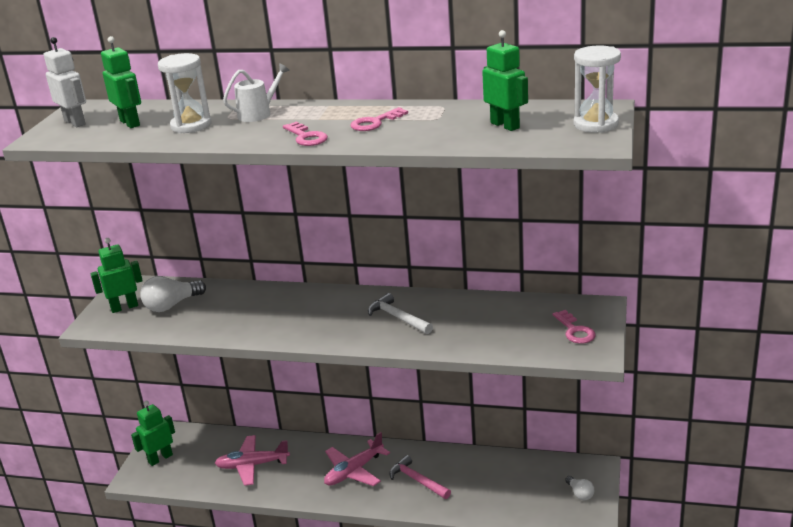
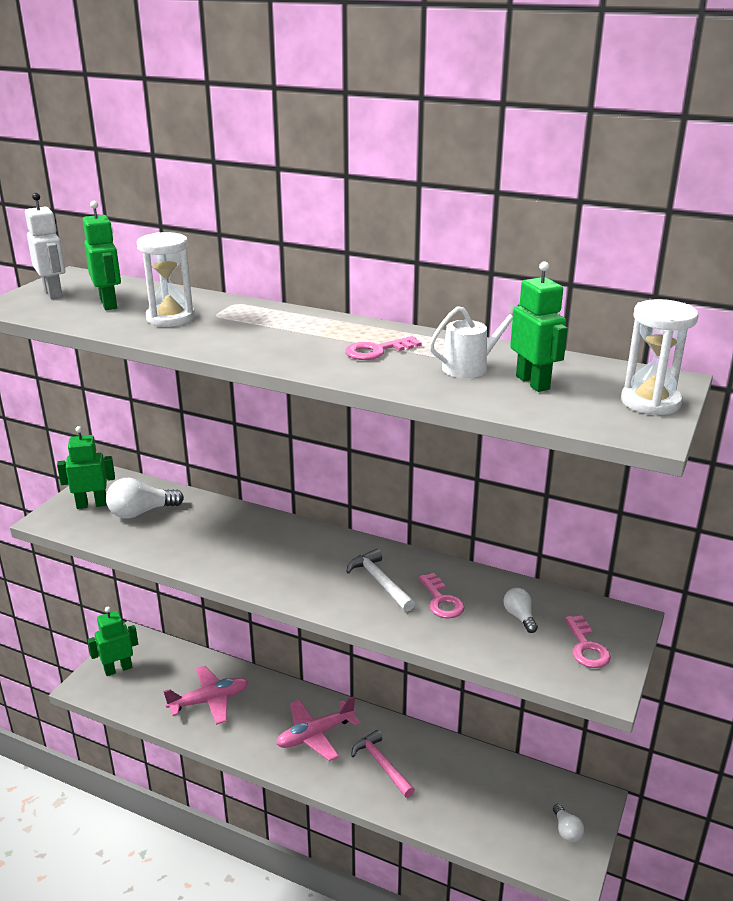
camera: 10 degrees right, 0 degrees up
(252, 465) = (209, 700): pink plane -> pink plane turned 150 degrees clockwise
(258, 114) = (251, 316): white watering can -> white watering can (470, 367)
(306, 137) = (288, 355): pink key -> pink key (441, 601)
(517, 320) = (519, 616): none -> white light bulb

